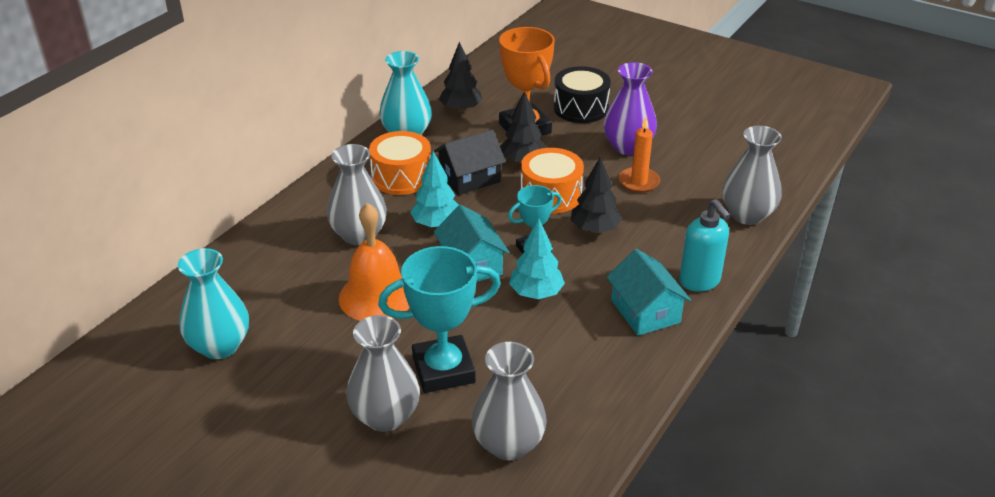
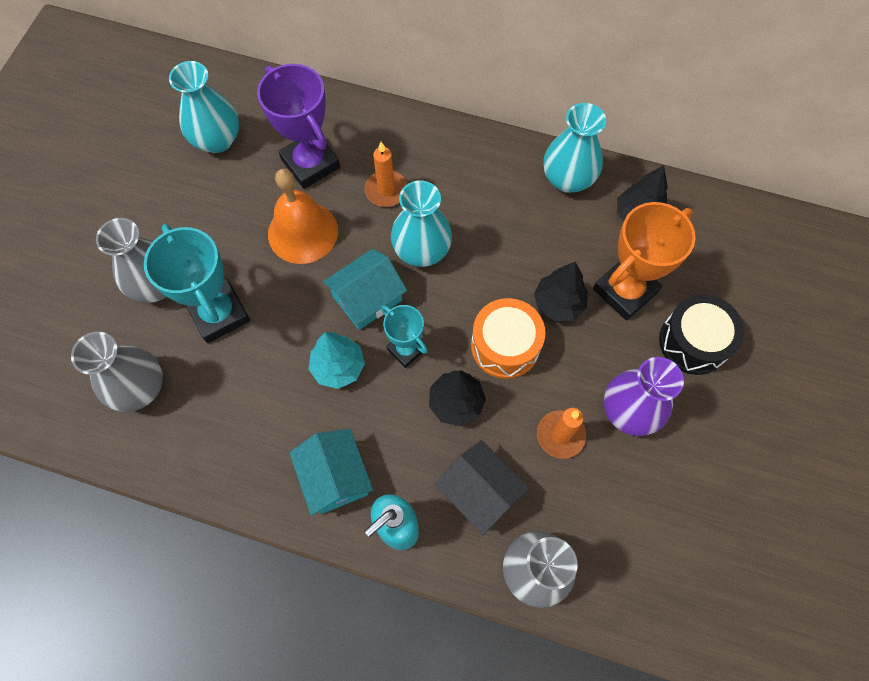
camera: 75 degrees right, 30 degrees up
(297, 280) = (310, 164): none -> purple trophy
(359, 235) = (386, 190): grey vase -> orange candle
(401, 177) = (490, 197): orange drum -> none
(436, 224) = (421, 250): turquoise tree -> turquoise vase
(469, 178) = (509, 259): black house -> black house (480, 492)
(645, 311) = (335, 477): turquoise house -> turquoise house turned 75 degrees counterclockwise

